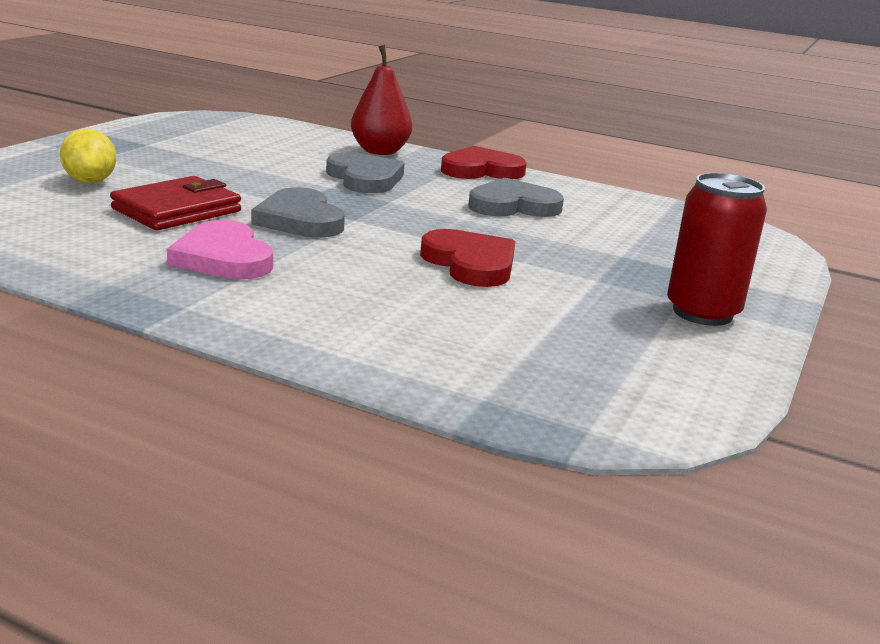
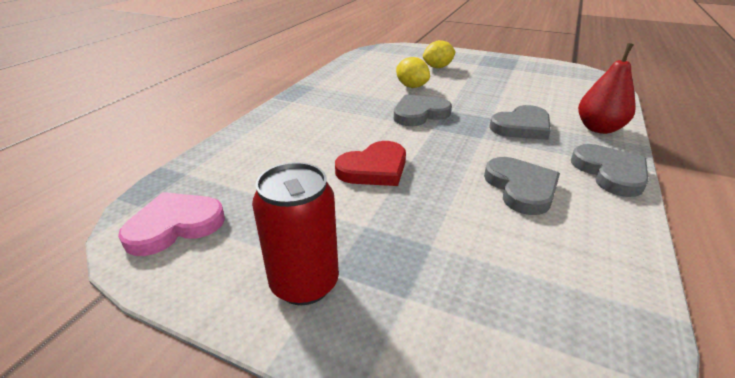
camera: 90 degrees right, 10 degrees up
(177, 210) = (411, 86): red wallet -> yellow lemon
(223, 258) = (351, 102): pink heart -> pink heart (174, 225)
(481, 170) = (610, 173): red heart -> grey heart

